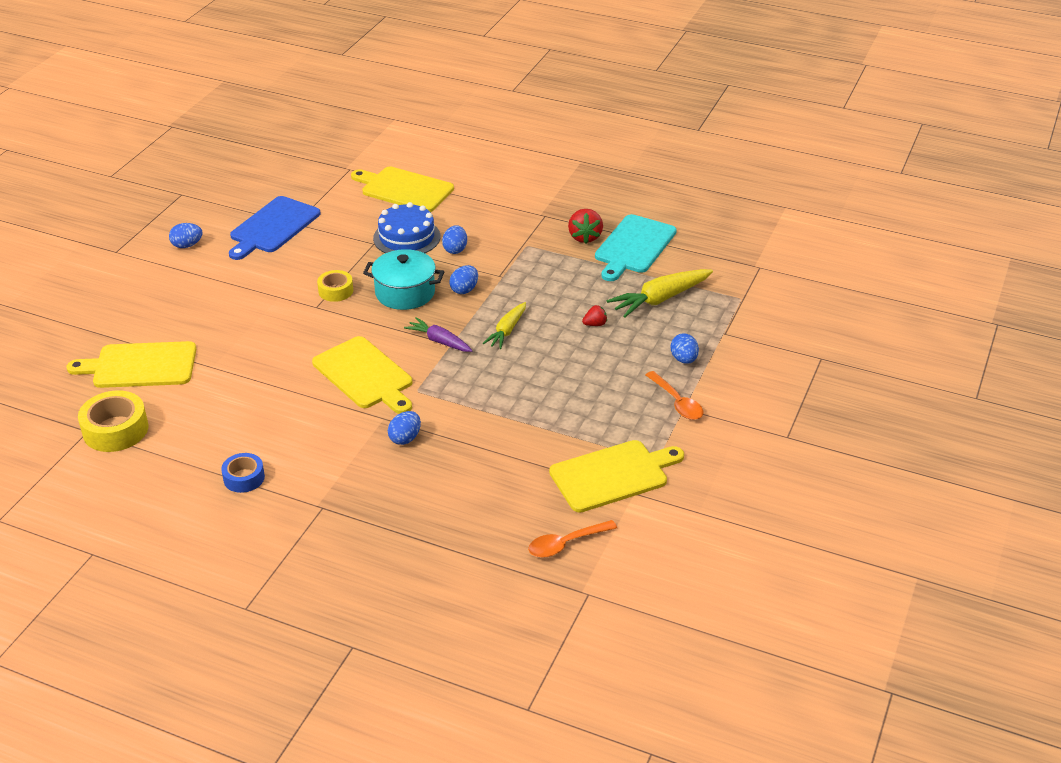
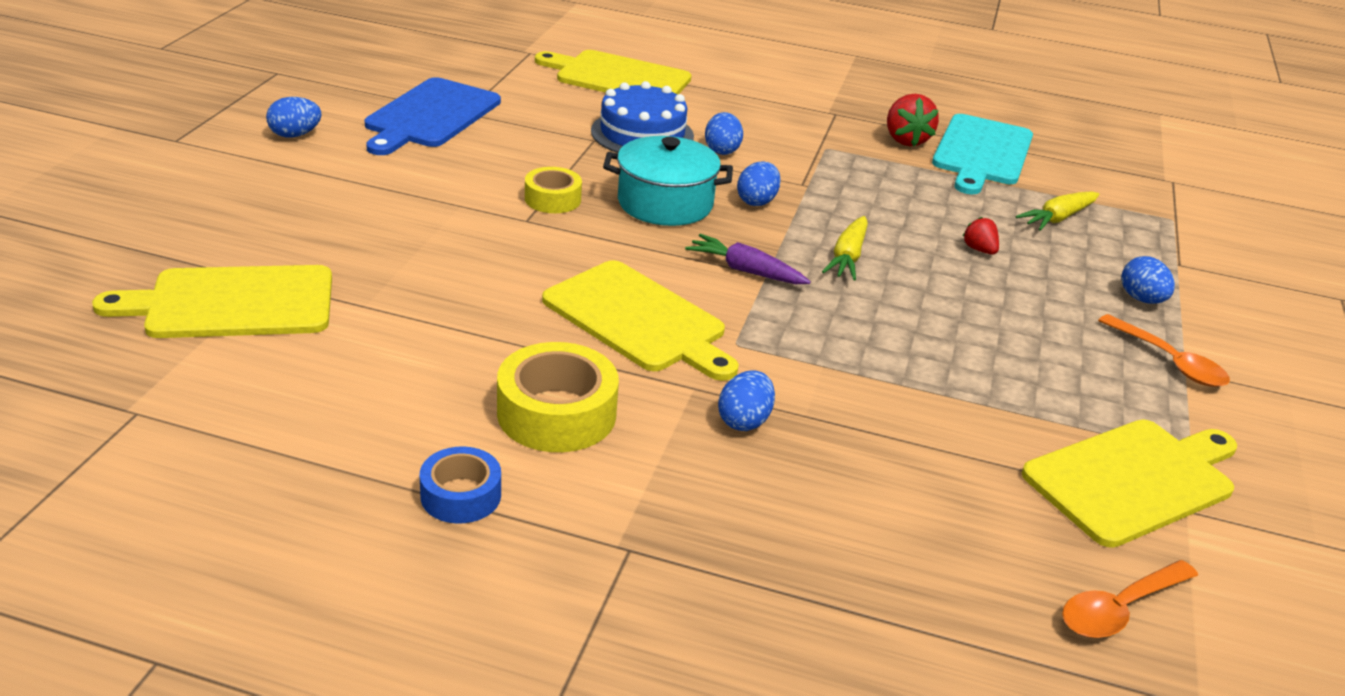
camera: 10 degrees left, 5 degrees down
(115, 430) = (193, 410): yellow tape -> yellow tape (556, 413)
(595, 324) = (979, 250): red strawberry -> red strawberry turned 90 degrees counterclockwise
(660, 299) = (1058, 218): yellow carrot -> yellow carrot, size x0.63

